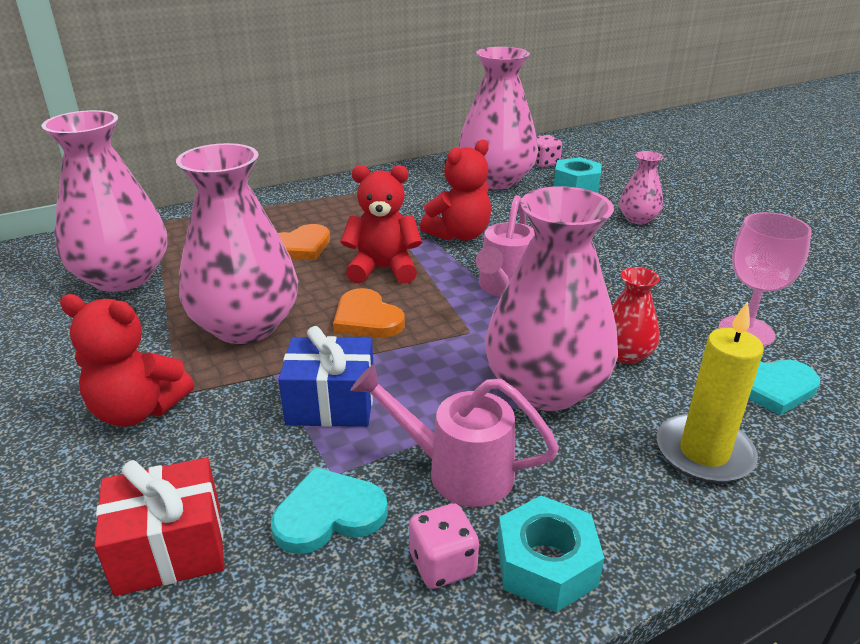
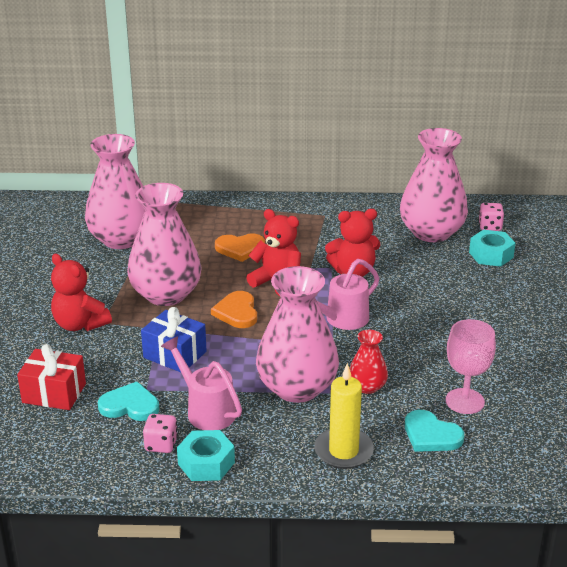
camera: 30 degrees right, 0 degrees up
(638, 219) = (502, 299): pink vase -> none

